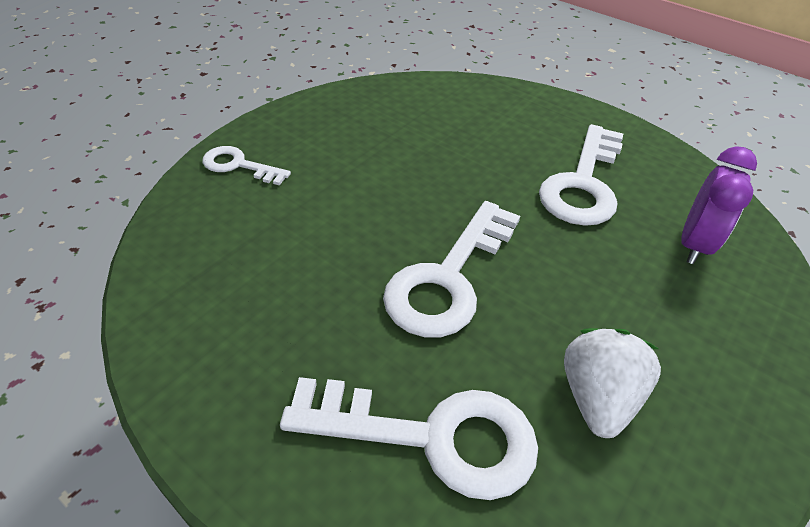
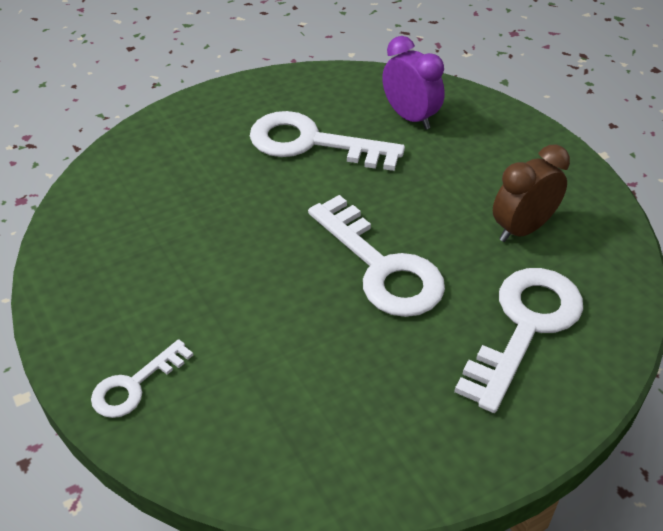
camera: 65 degrees left, 0 degrees up
(583, 184) = (312, 143): white key -> white key turned 150 degrees clockwise
(597, 397) = (522, 229): white strawberry -> brown clock

